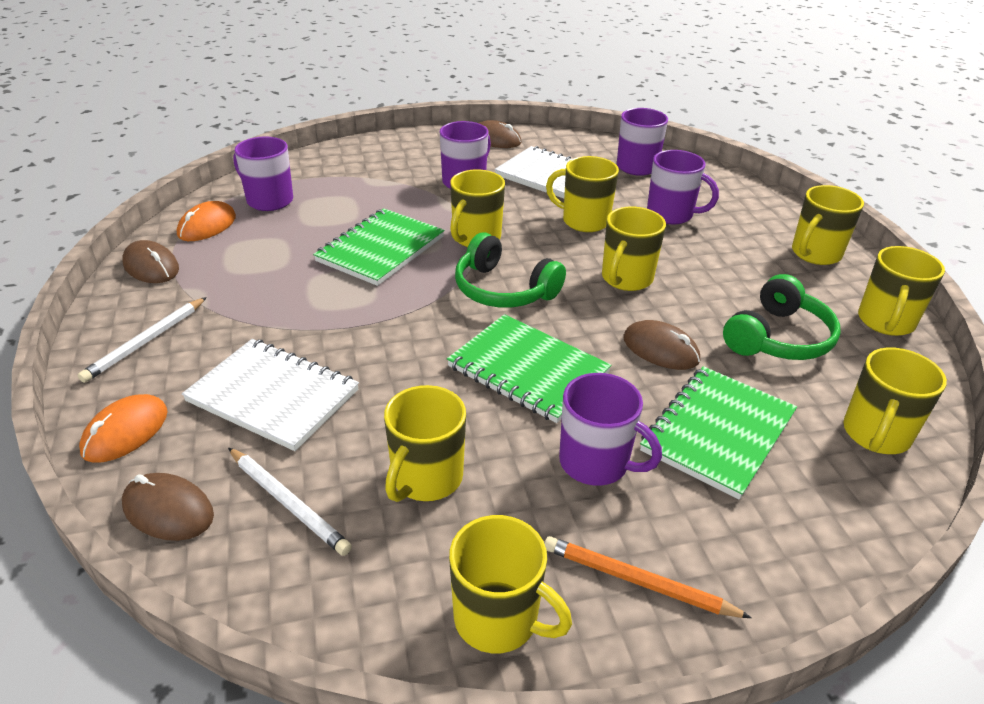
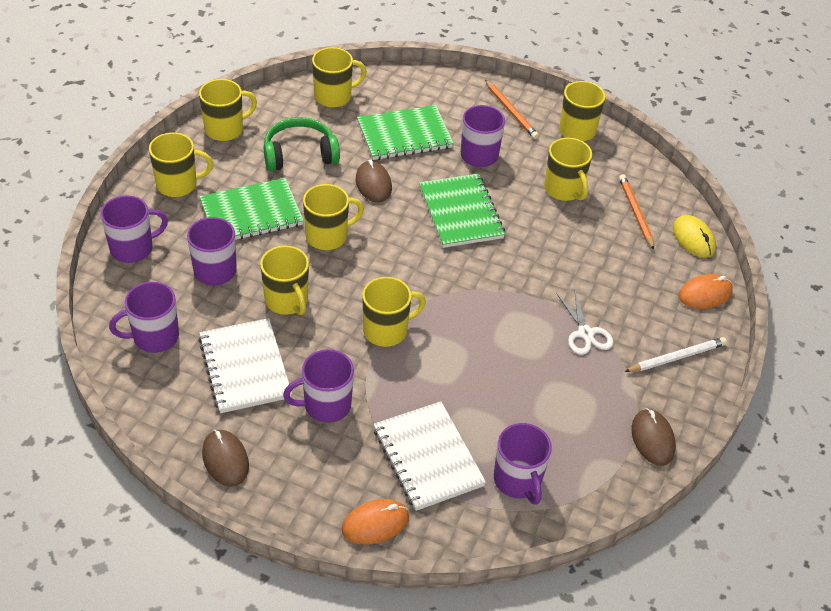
camera: 145 degrees left, 10 degrees up
(168, 510) = (693, 238): brown mouse -> yellow mouse
(207, 226) = (589, 471): orange mouse -> orange mouse (375, 523)
(273, 317) = (585, 333): none -> white scissors
(273, 396) = (614, 273): white notebook -> white notebook (428, 457)
(288, 503) = (635, 213): white pencil -> orange pencil
(381, 249) = (467, 359): green notebook -> green notebook (251, 213)
(426, 478) = (564, 189): yellow mug -> yellow mug turned 90 degrees clockwise
(503, 290) = (417, 272): green headphones -> none
(750, 200) = (133, 248): none -> purple mug

